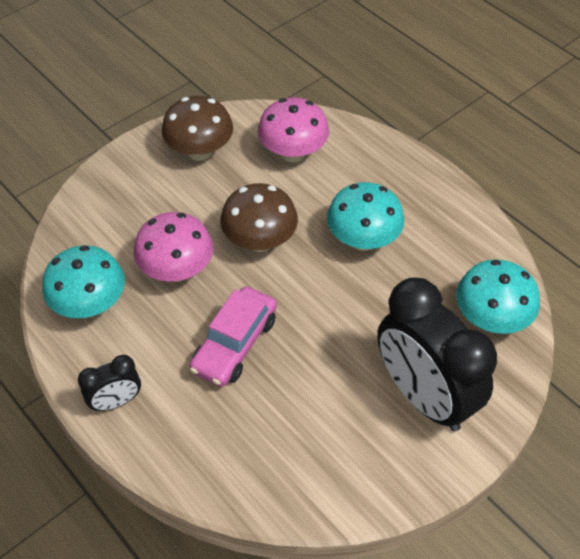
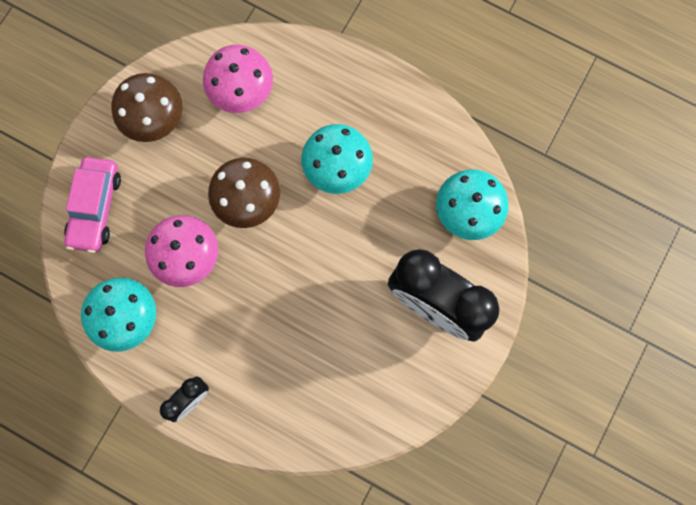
camera: 20 degrees left, 25 degrees up
(234, 344) = (266, 312): pink car -> pink car (95, 208)

